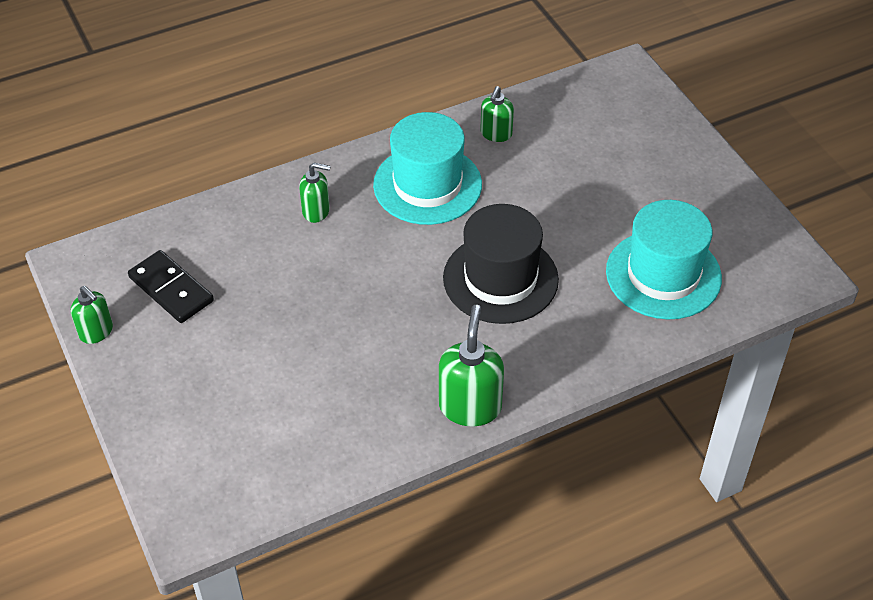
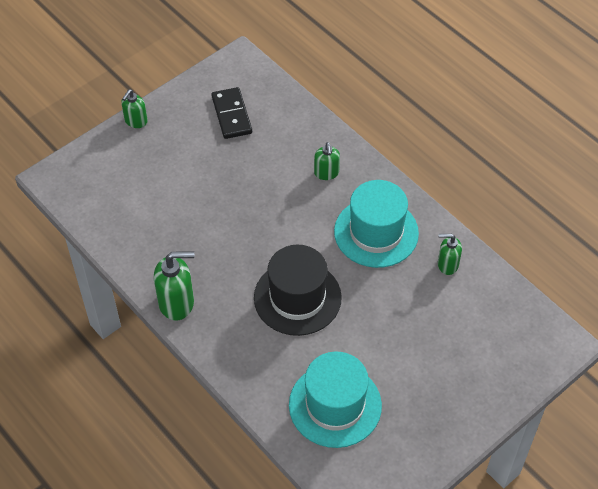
camera: 75 degrees right, 5 degrees up
(96, 332) = (186, 89): green soap dispenser -> green soap dispenser (136, 121)
(171, 289) = (231, 115): black domino -> black domino turned 45 degrees counterclockwise

